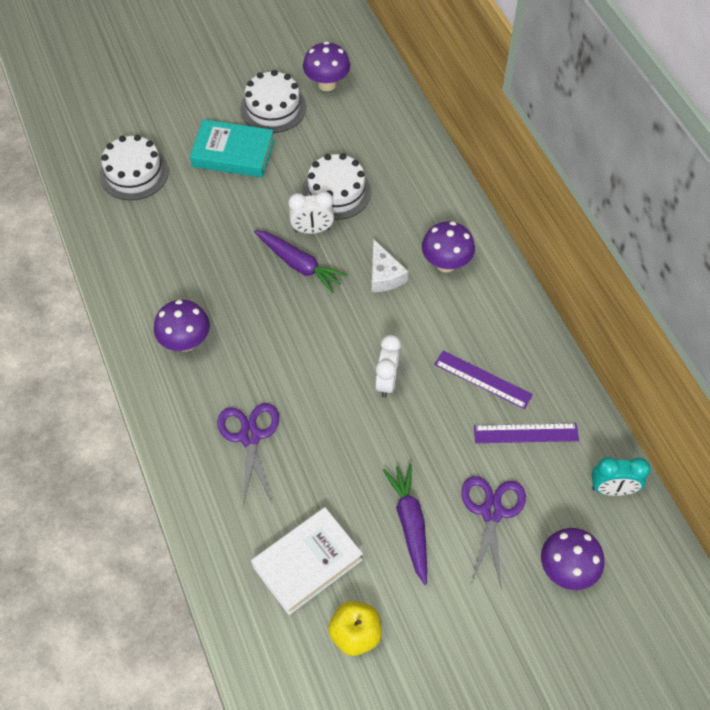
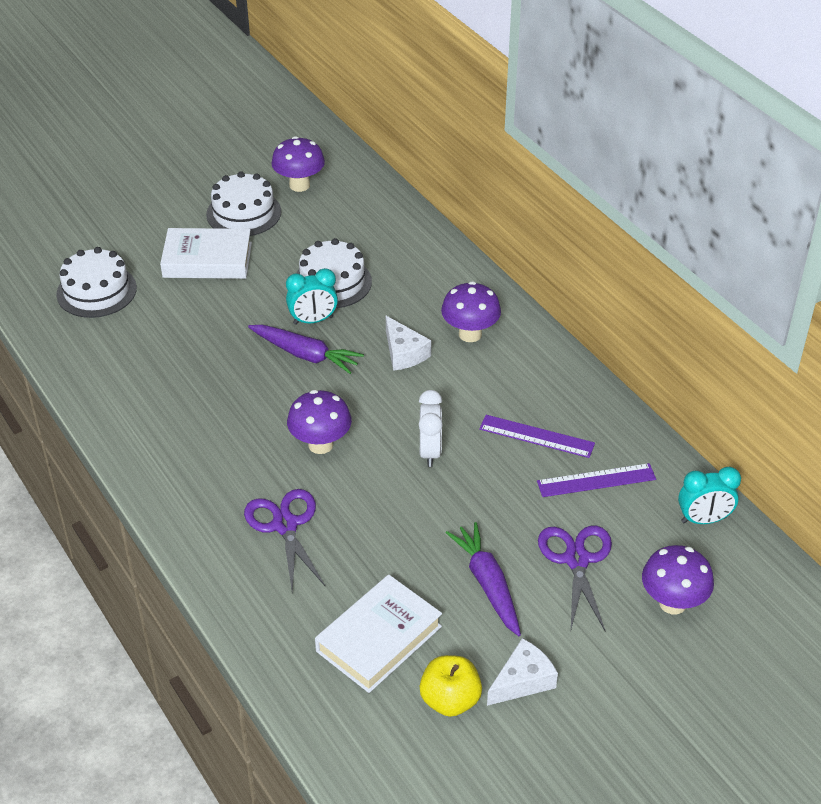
camera: 10 degrees left, 15 degrees down
(186, 342) = (190, 444): purple mushroom -> purple mushroom (320, 444)
(233, 153) = (207, 260): turquoise book -> white book
(312, 230) = (313, 320): white clock -> turquoise clock
(420, 625) = (523, 681): none -> white cheese

